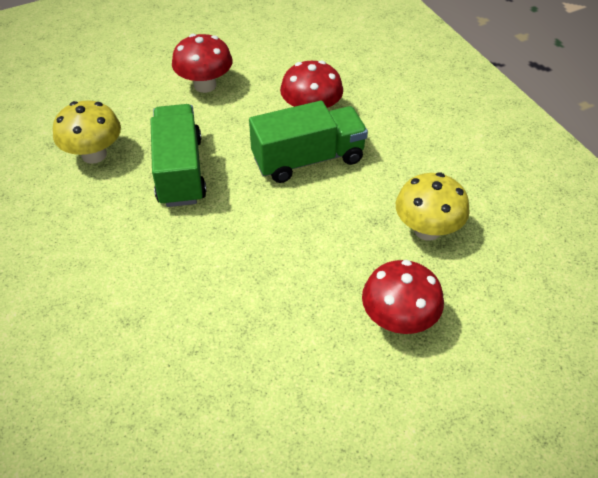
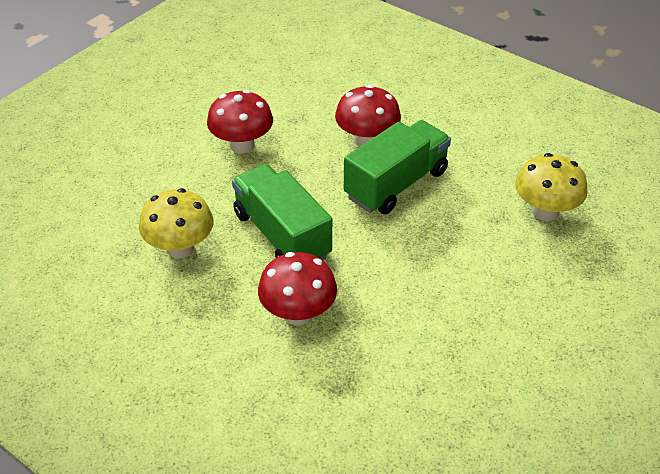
camera: 25 degrees left, 5 degrees down
(398, 320) = (576, 296): red mushroom -> red mushroom (298, 314)

